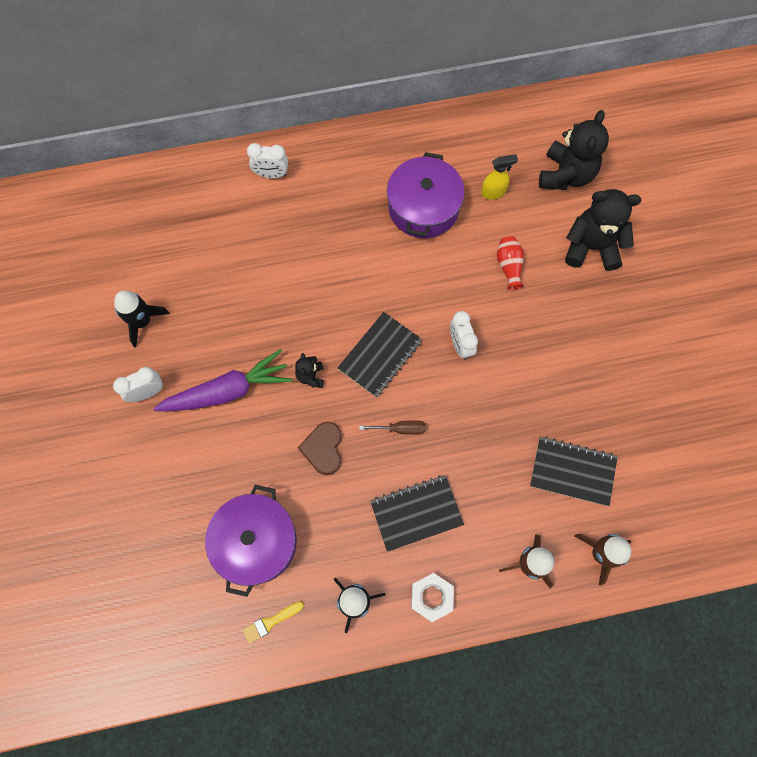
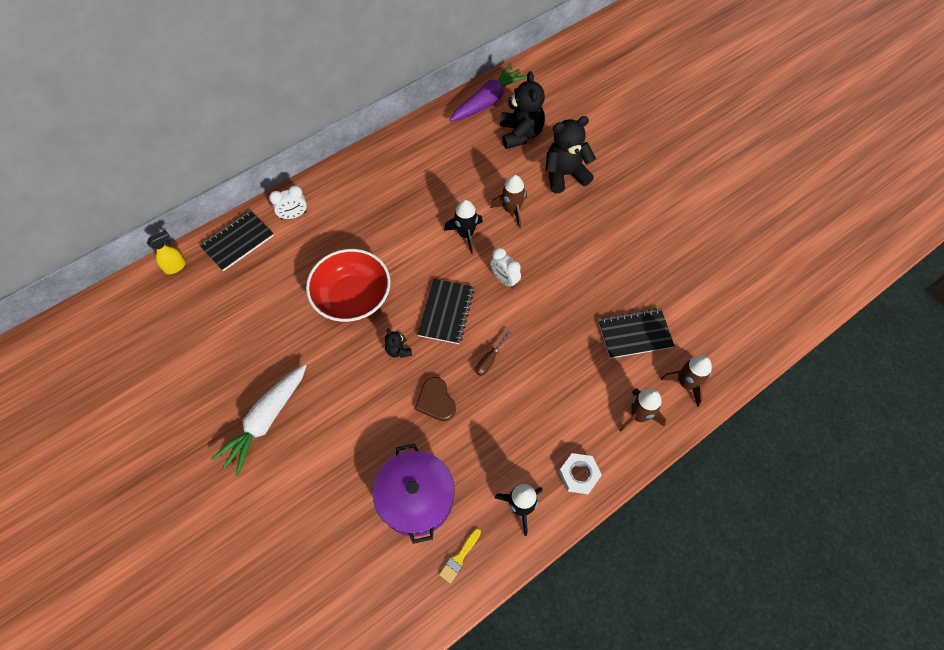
camera: 25 degrees left, 10 degrees down
(142, 321) = (235, 367): black rocket -> black rocket (466, 234)
(147, 392) = (265, 421): white clock -> white carrot
(228, 391) = (335, 390): purple carrot -> purple carrot (488, 101)
(290, 296) = (352, 298): none -> red bowl
(400, 429) = (489, 360): brown screwdriver -> brown screwdriver turned 150 degrees clockwise
(416, 513) = (534, 417): black notebook -> black notebook (237, 241)
(423, 207) = (426, 194): purple pot -> none
(493, 192) = (474, 165): yellow spray bottle -> yellow spray bottle (175, 267)
(509, 266) = (512, 210): red vase -> brown rocket

